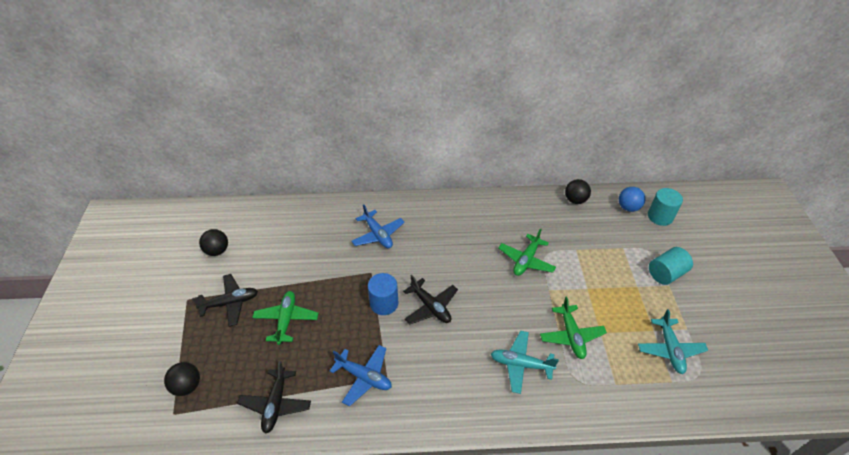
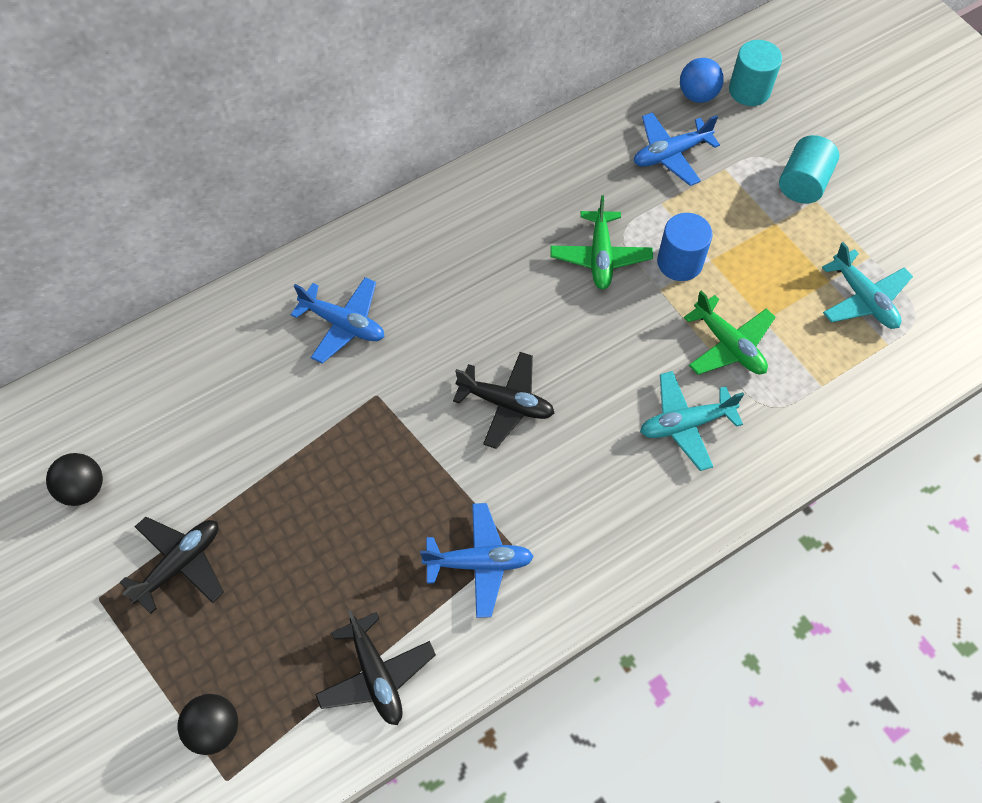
camera: 30 degrees left, 15 degrees up
(286, 320) = (296, 541): green plane -> none
(384, 303) = (432, 435): blue cylinder -> blue cylinder (679, 262)
(575, 200) = (614, 117): black ball -> none
(595, 229) = (670, 154): none -> blue plane

